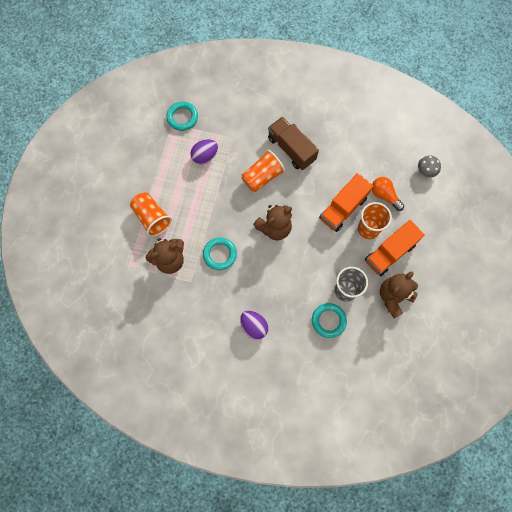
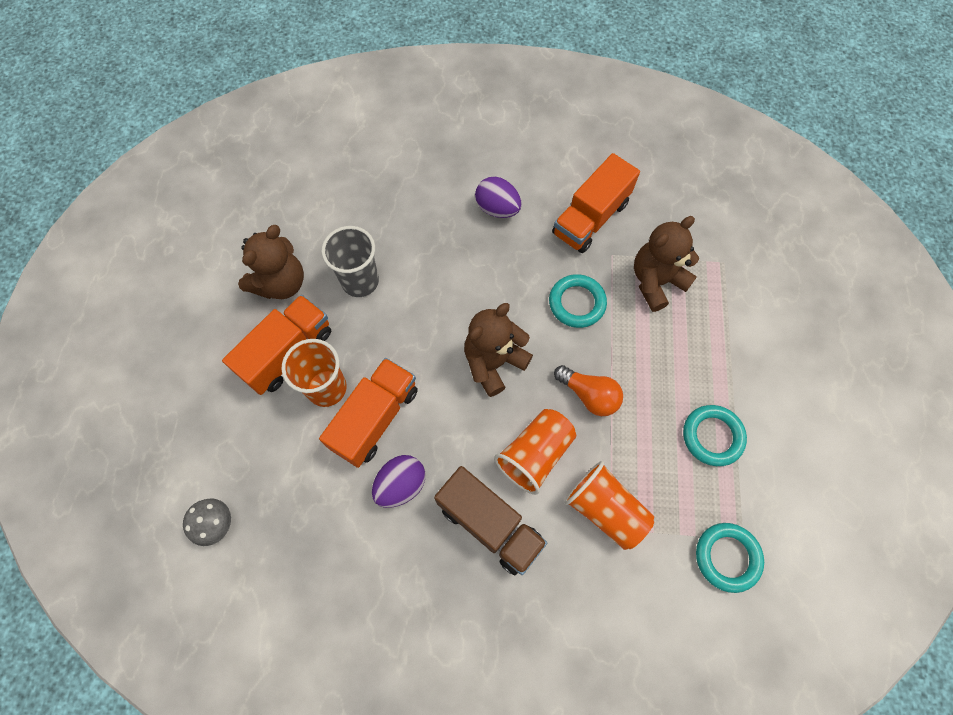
camera: 170 degrees right, 5 degrees down
(152, 218) = (710, 344): orange cup -> orange cup (605, 509)
(196, 309) = (590, 218): none -> orange truck
(205, 156) = (655, 478): purple egg -> purple egg (401, 485)
(328, 321) = (383, 234): turquoise ring -> turquoise ring (712, 436)
(384, 195) = (298, 457): orange light bulb -> orange light bulb (589, 395)

